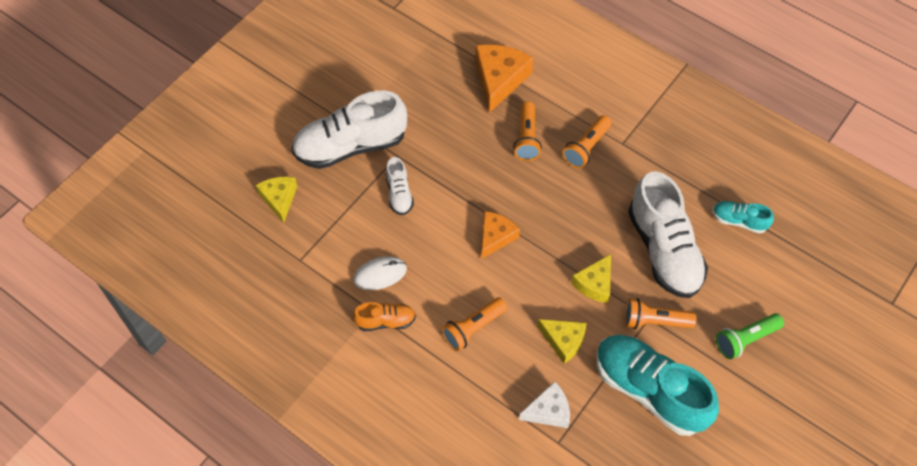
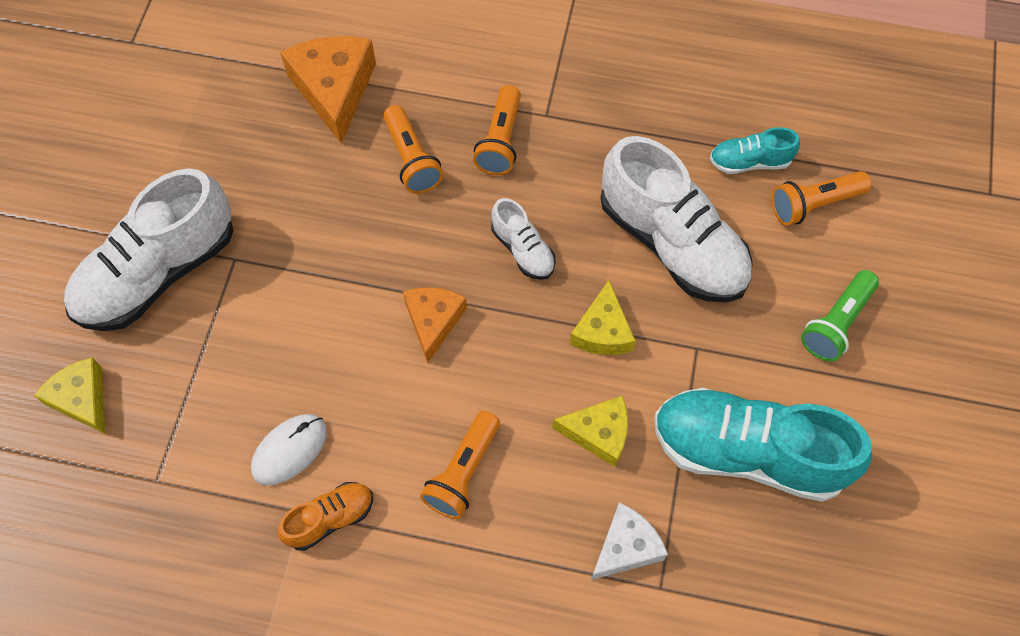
camera: 25 degrees left, 5 degrees up
(399, 194) = (263, 315): white shoe -> white shoe (523, 250)
(654, 321) = (707, 350): orange flashlight -> orange flashlight (813, 204)

